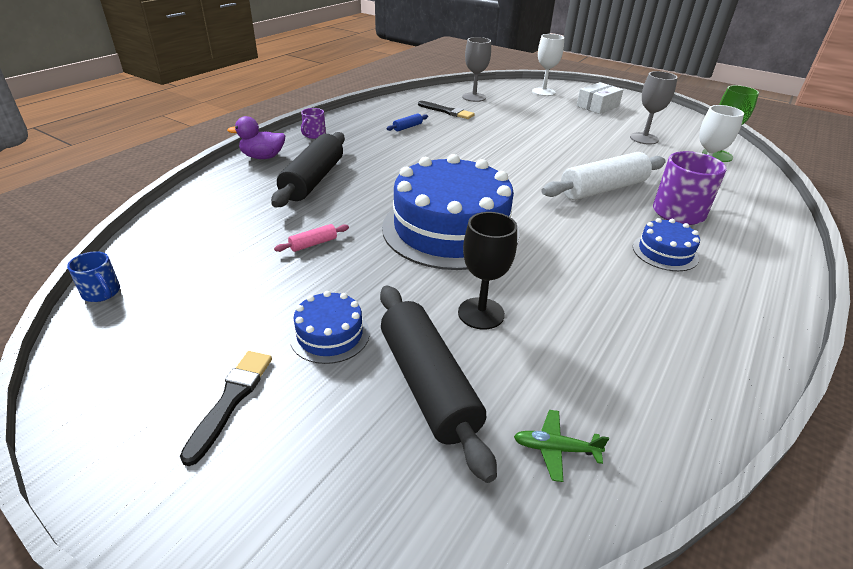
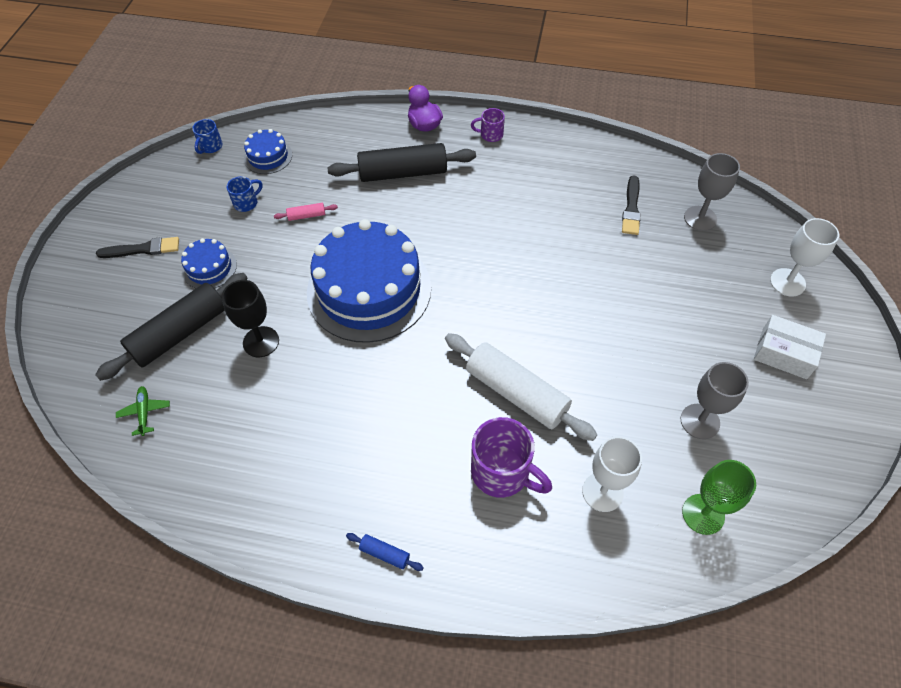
camera: 70 degrees right, 20 degrees up
(245, 282) = (246, 203): none -> blue mug
(313, 244) = (307, 216): pink rolling pin -> pink rolling pin turned 45 degrees counterclockwise
(407, 127) = (560, 191): blue rolling pin -> blue rolling pin (385, 553)
(665, 252) = (408, 461): blue cake -> blue cake (268, 156)

